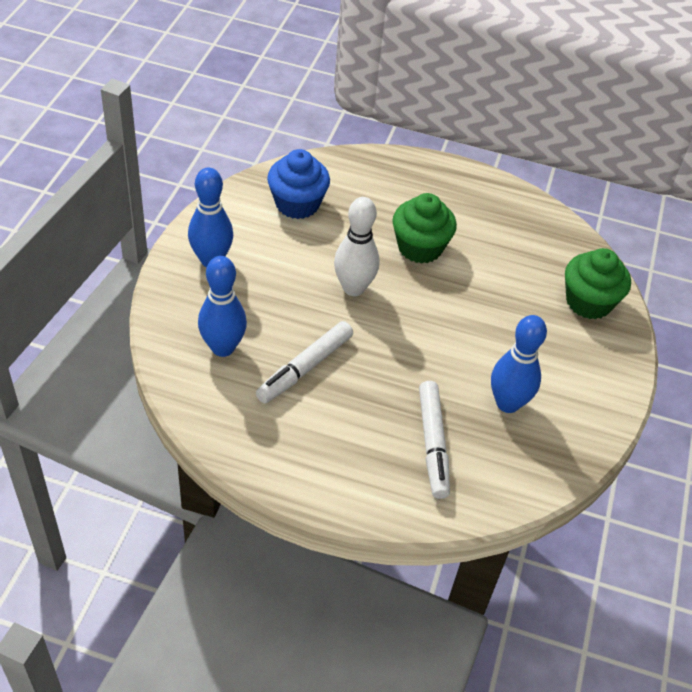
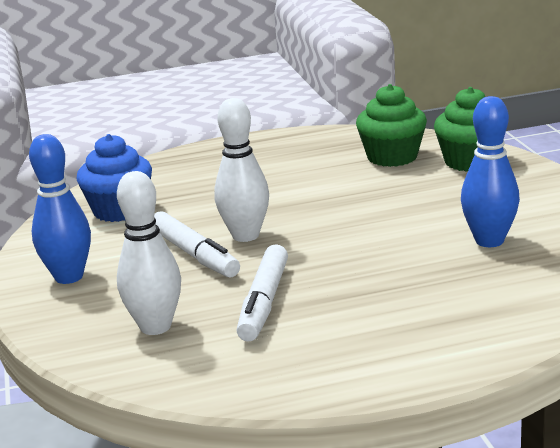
camera: 25 degrees left, 25 degrees down
(223, 347) = (155, 327): blue bowling pin -> white bowling pin
(420, 247) = (277, 190): green cupcake -> green cupcake (392, 157)
(433, 444) = (459, 293): white marker -> white marker (195, 254)

